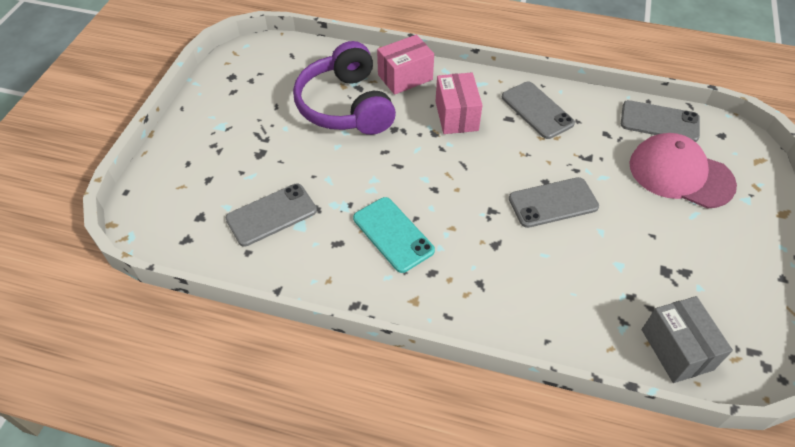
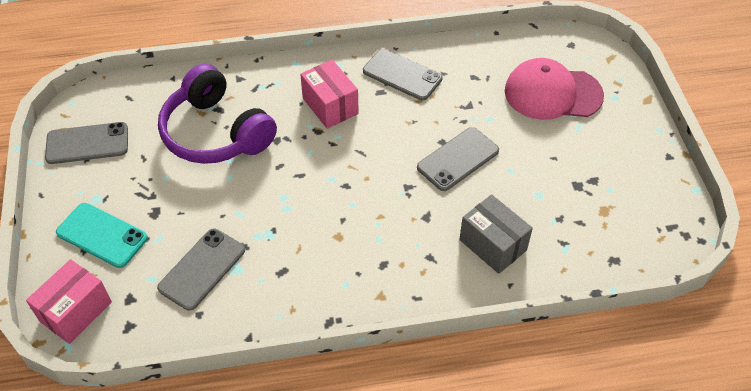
camera: 25 degrees left, 0 degrees up
(393, 234) = (329, 243): turquoise phone -> turquoise phone (102, 235)
(405, 77) = (260, 83): pink box -> pink box (76, 312)
(659, 121) = (514, 49): grey phone -> grey phone (87, 143)
(676, 349) = (614, 249): grey box -> grey box (492, 245)

